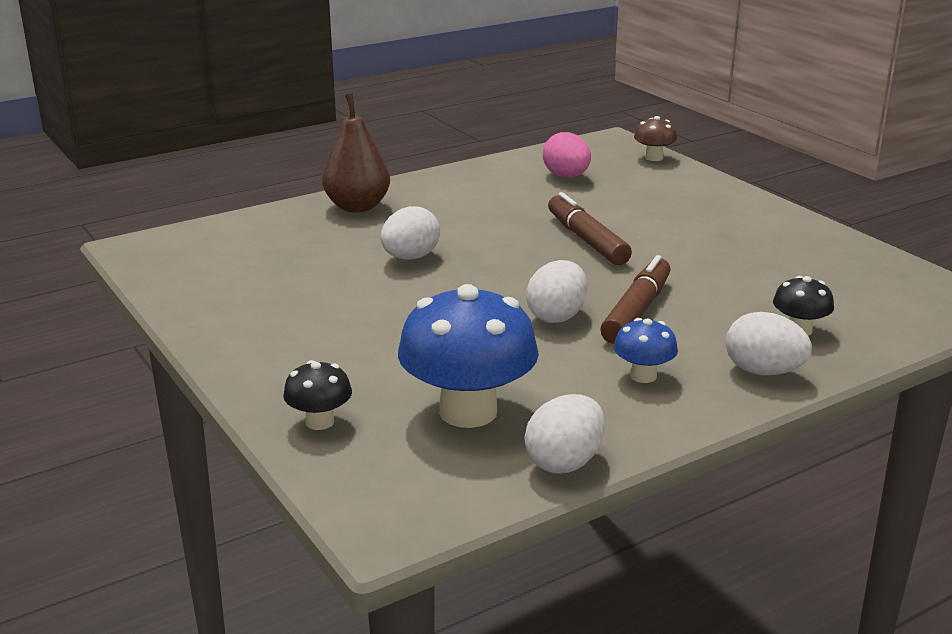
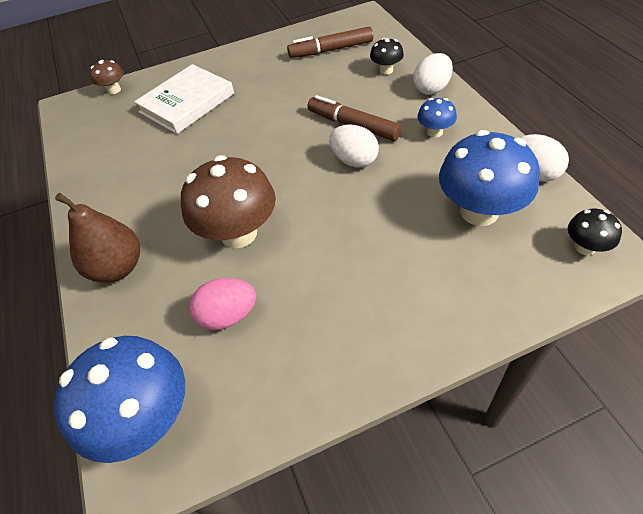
camera: 75 degrees left, 25 degrees up
(185, 245) = (146, 418): none -> blue mushroom
(320, 422) = (497, 292): black mushroom -> black mushroom (585, 247)
(410, 258) = (238, 233): white egg -> brown mushroom
(566, 176) = (123, 135): pink egg -> pink egg (228, 315)
(586, 240) = (241, 136): brown marker -> brown marker (331, 50)
(644, 200) = (187, 103): none -> white book

